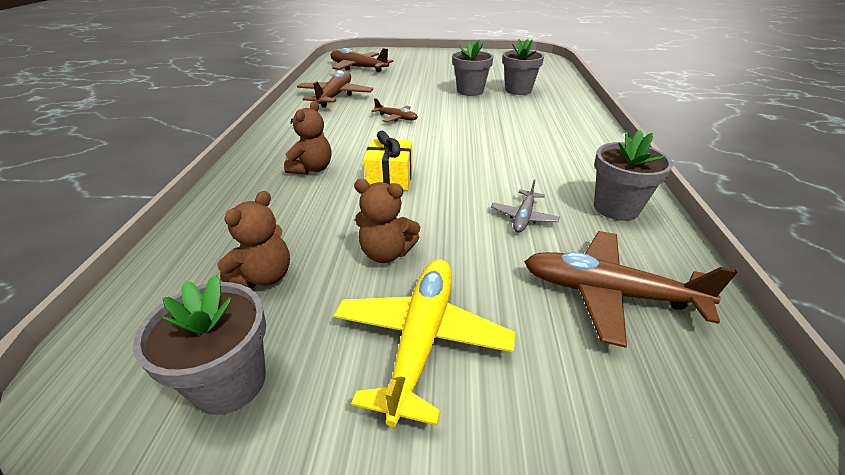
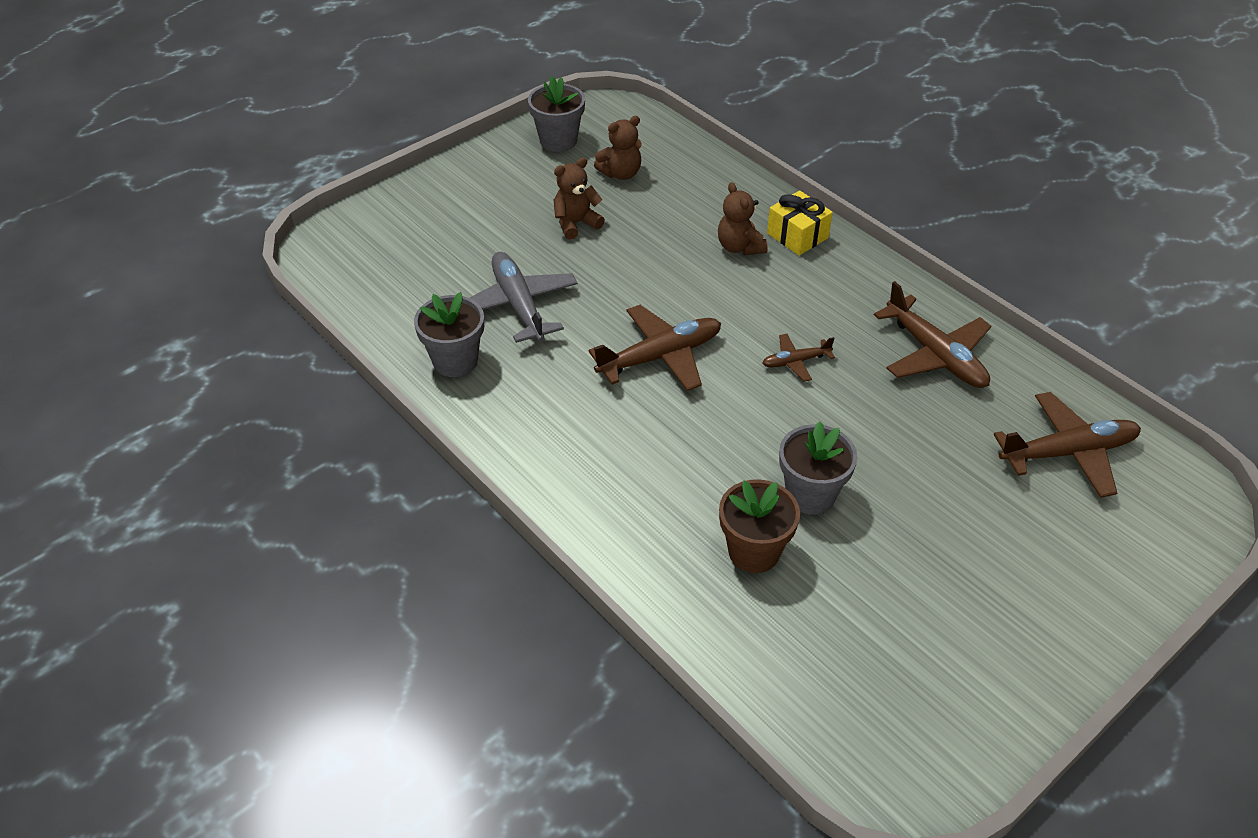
camera: 135 degrees right, 10 degrees up
(264, 276) = (621, 173): brown teddy bear -> brown teddy bear turned 105 degrees counterclockwise
(390, 178) = (665, 277): yellow gift -> yellow gift (797, 235)
(421, 340) = (498, 198): yellow plane -> none
(518, 90) = (754, 551): grey flower pot -> brown flower pot
(524, 217) = (519, 305): grey plane -> grey plane, size x1.90
(609, 293) = (419, 279): brown plane -> brown plane (659, 357)

